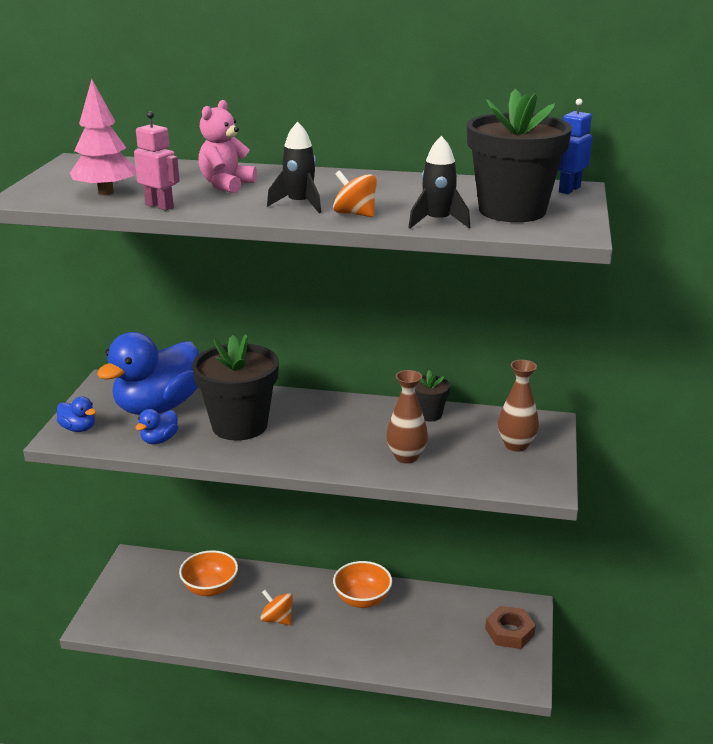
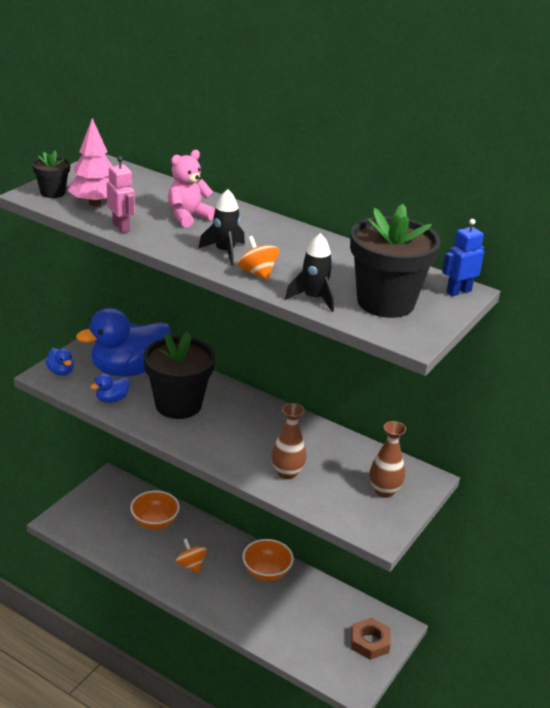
camera: 20 degrees right, 5 degrees up
(428, 414) = (333, 440): black flower pot -> black flower pot (52, 192)

